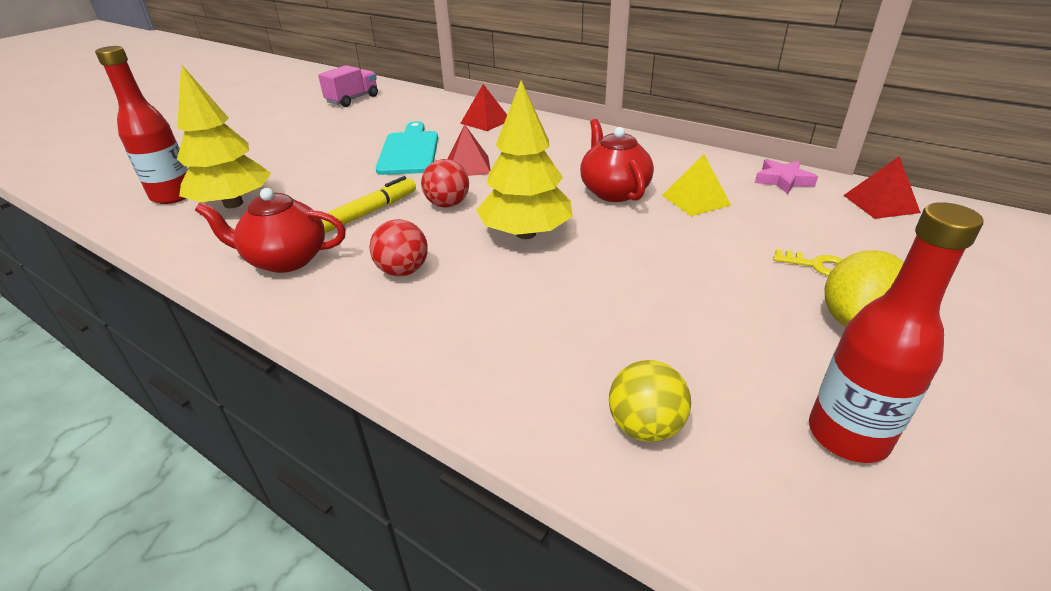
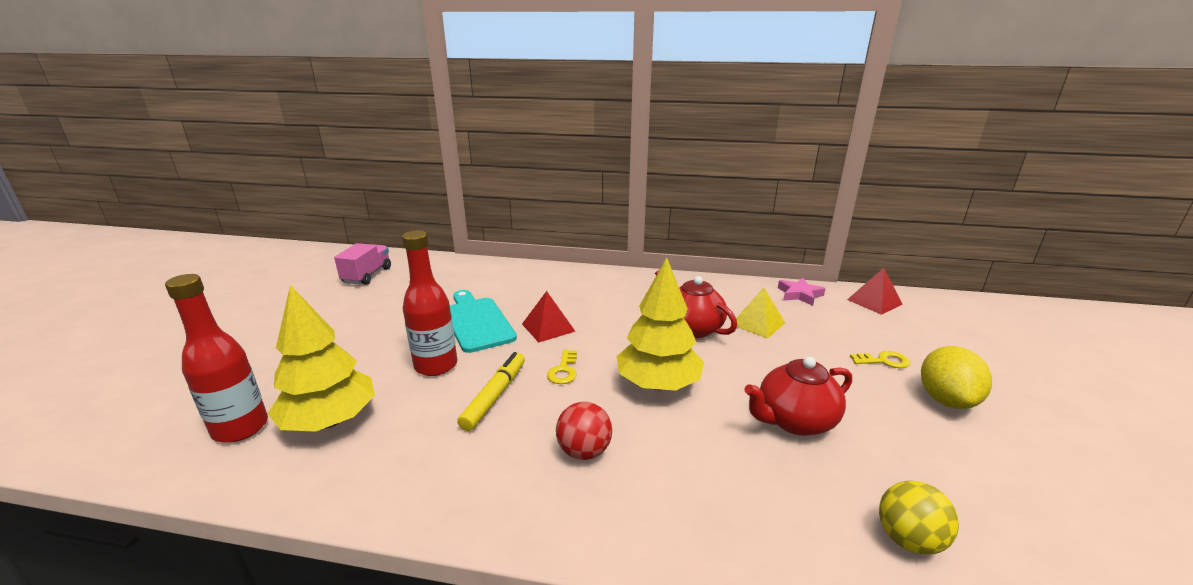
camera: 25 degrees left, 10 degrees down
(285, 259) = (451, 472): red teapot -> red teapot (794, 421)
(447, 204) = (563, 370): red ball -> yellow key
(485, 121) = (524, 279): red pyramid -> none
(847, 435) = (1026, 496): red bottle -> red bottle (436, 365)

